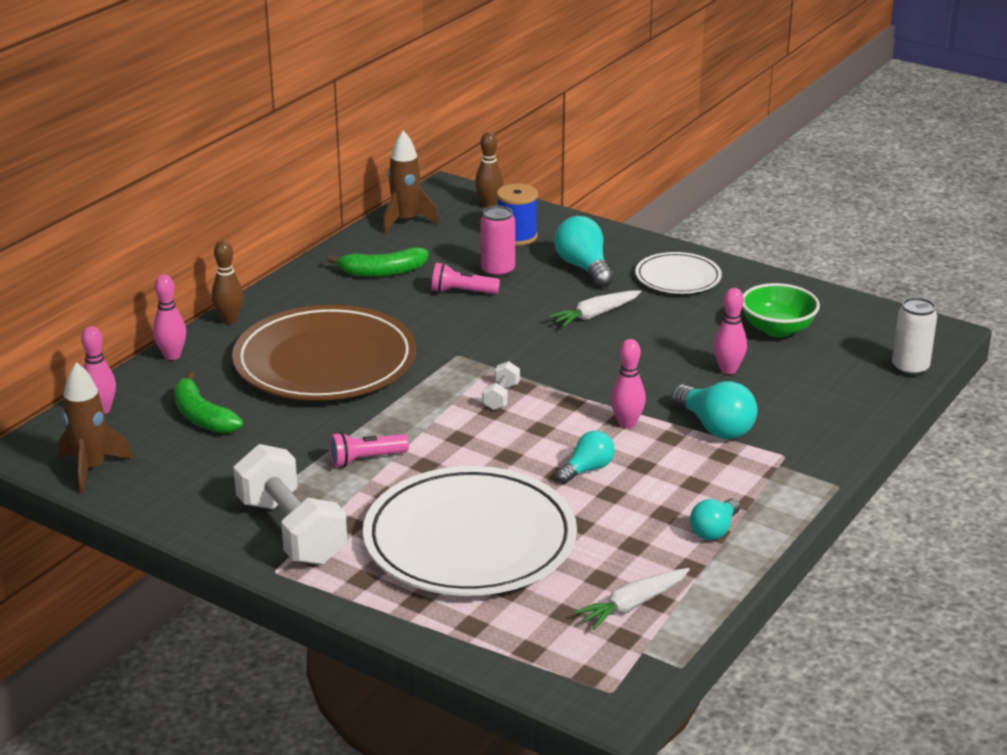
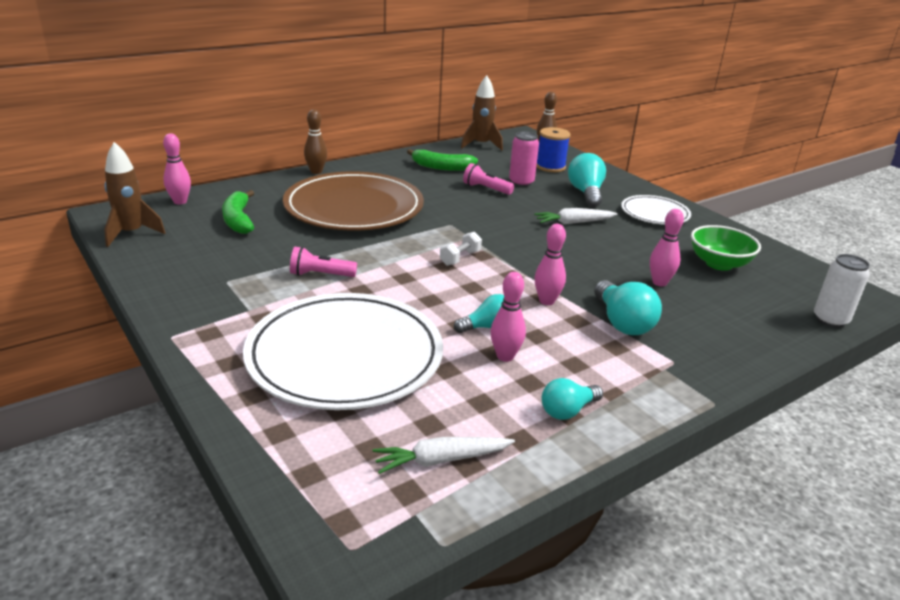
camera: 20 degrees right, 0 degrees up
(172, 356) = (259, 182): pink bowling pin -> pink bowling pin (505, 356)
(291, 531) = (216, 310): white dumbbell -> none

